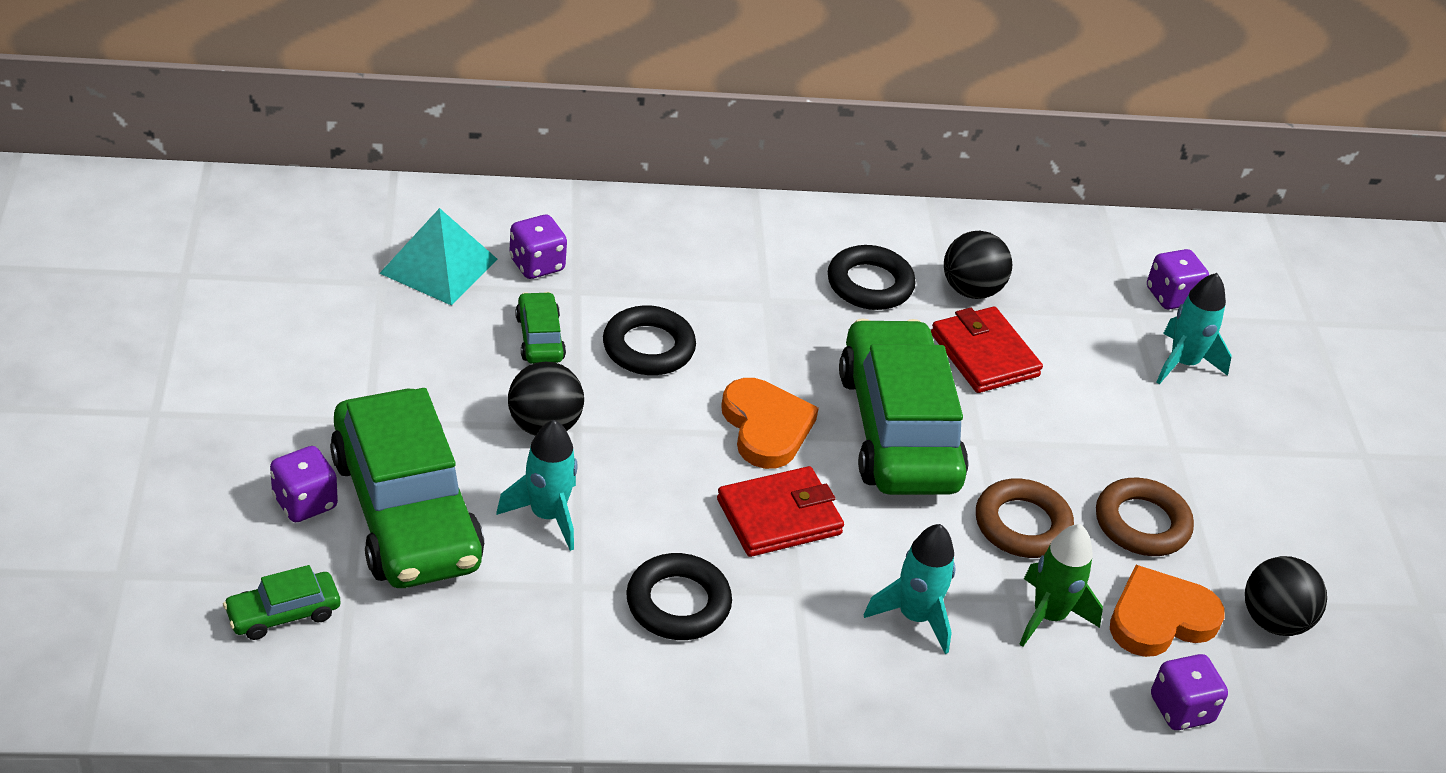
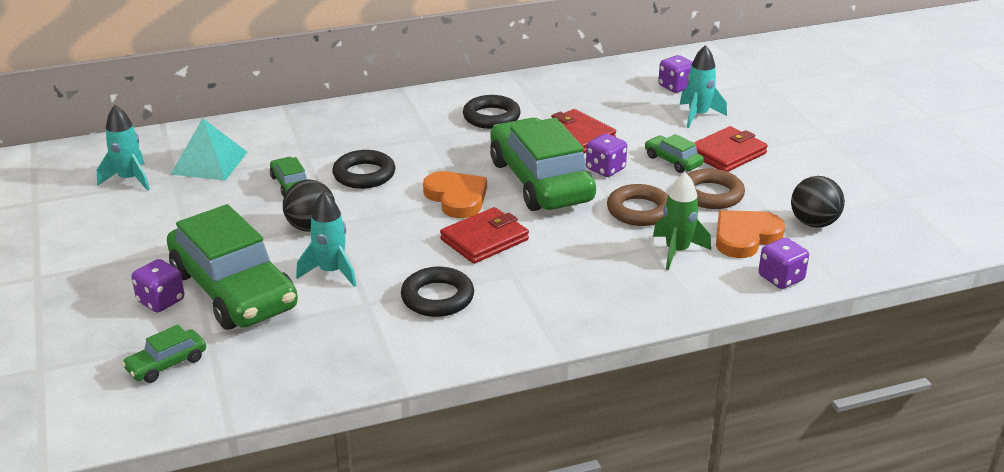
camera: 10 degrees left, 10 degrees down
(537, 264) = (274, 149): purple dice -> purple dice (605, 169)
(915, 617) = (594, 270): turquoise rocket -> turquoise rocket (130, 179)
(971, 290) = (555, 107): black ball -> none
(1109, 443) = (673, 161): none -> green car
(1197, 451) = (727, 154): none -> red wallet

